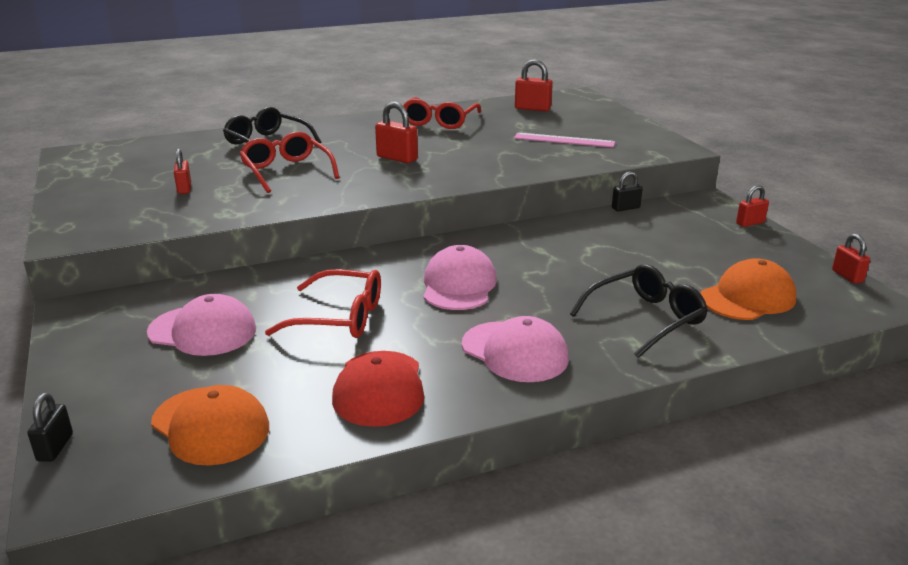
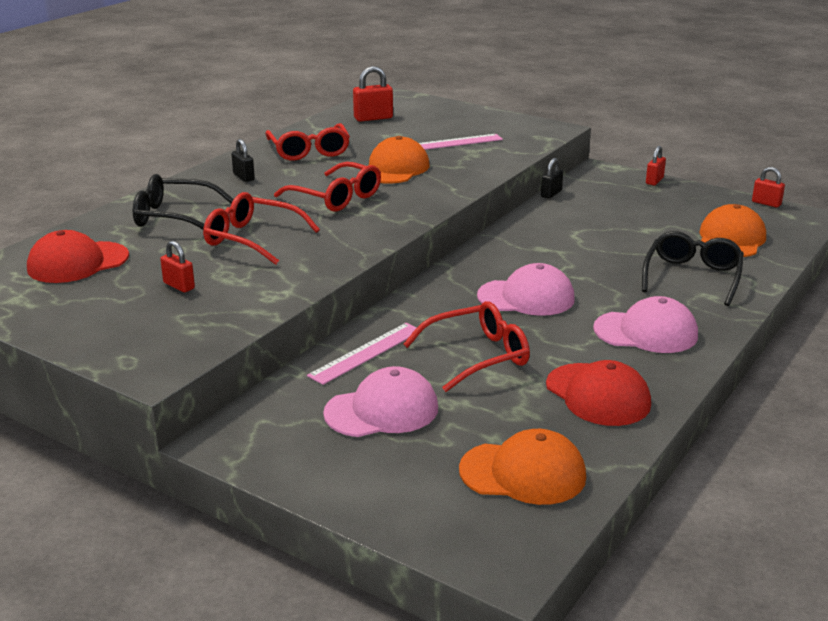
camera: 35 degrees left, 0 degrees up
(55, 447) = (430, 544): black padlock -> black padlock (243, 177)
(159, 157) = (77, 263): none -> red cap
(266, 284) = (366, 353): none -> pink ruler
(397, 158) = (336, 197): red padlock -> red glasses
(459, 285) = (526, 297): pink cap -> pink cap turned 120 degrees clockwise
(480, 148) = (395, 169): none -> orange cap

